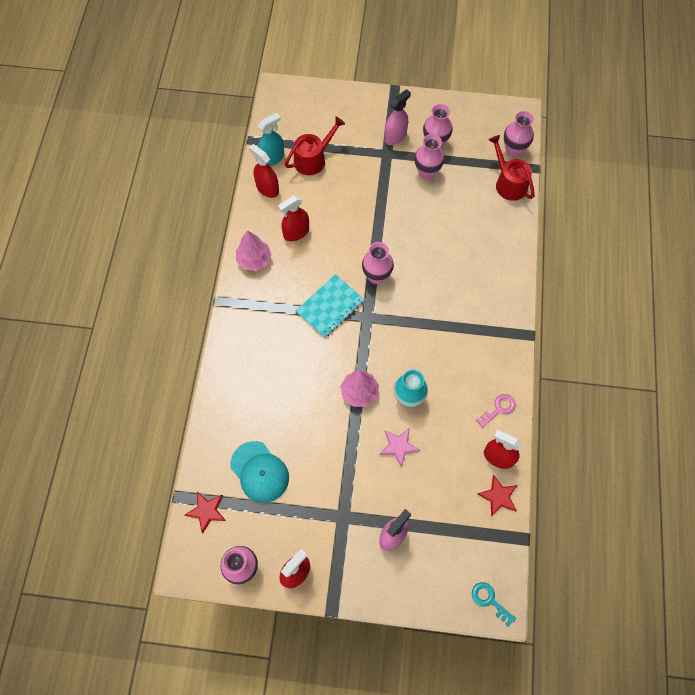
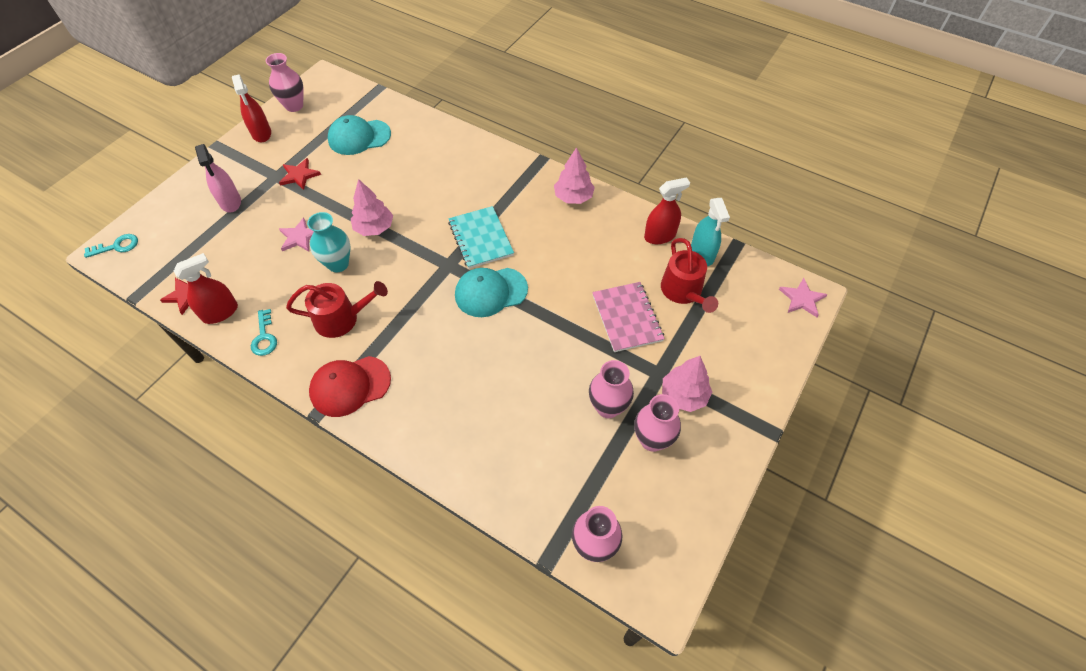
camera: 115 degrees right, 10 degrees down
(206, 511) = (354, 99): red star -> red star (299, 175)
(284, 93) = (802, 299): none -> pink star
(296, 232) = (588, 241): red spray bottle -> none
(353, 185) = (627, 318): none -> pink notebook
(376, 276) = (491, 292): pink vase -> turquoise cap
(395, 136) = (683, 395): pink spray bottle -> pink tree
(498, 409) = (264, 337): pink key -> turquoise key
(500, 326) = (350, 386): none -> red cap
(508, 183) = (540, 506): red watering can -> red watering can (341, 319)

